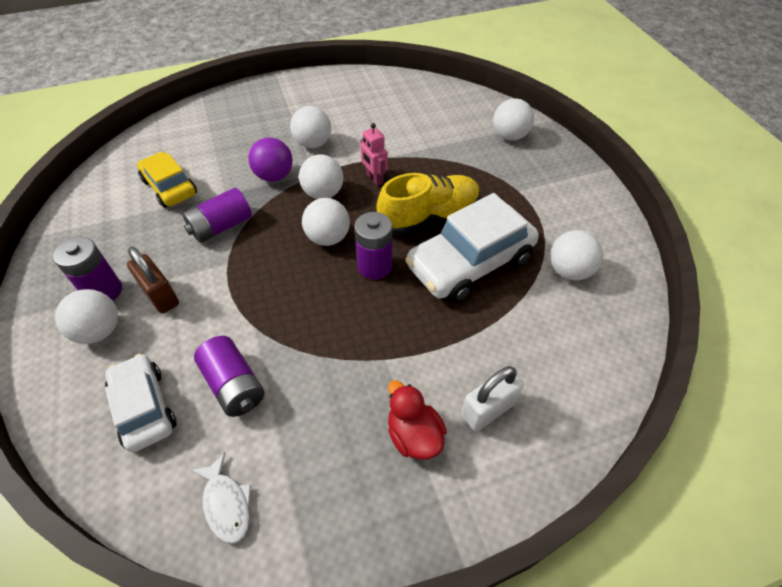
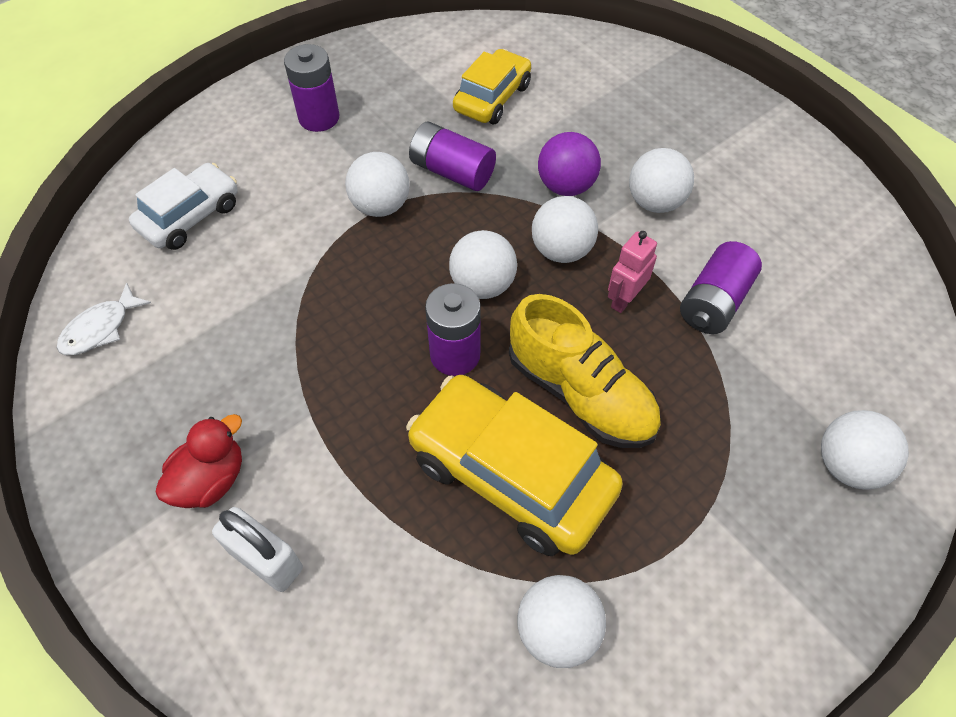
camera: 70 degrees right, 5 degrees up
(99, 331) = (269, 139): white ball -> white ball (380, 206)
(160, 295) = (329, 165): brown padlock -> none
(234, 385) = (234, 278): purple battery -> purple battery (714, 302)
(470, 263) = (511, 474): white car -> yellow car

